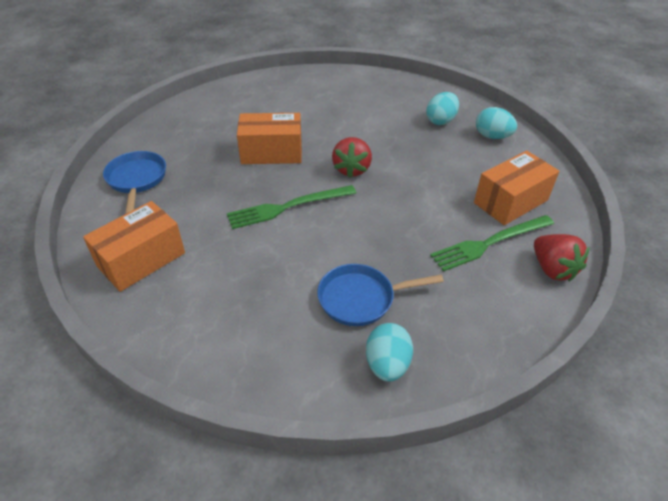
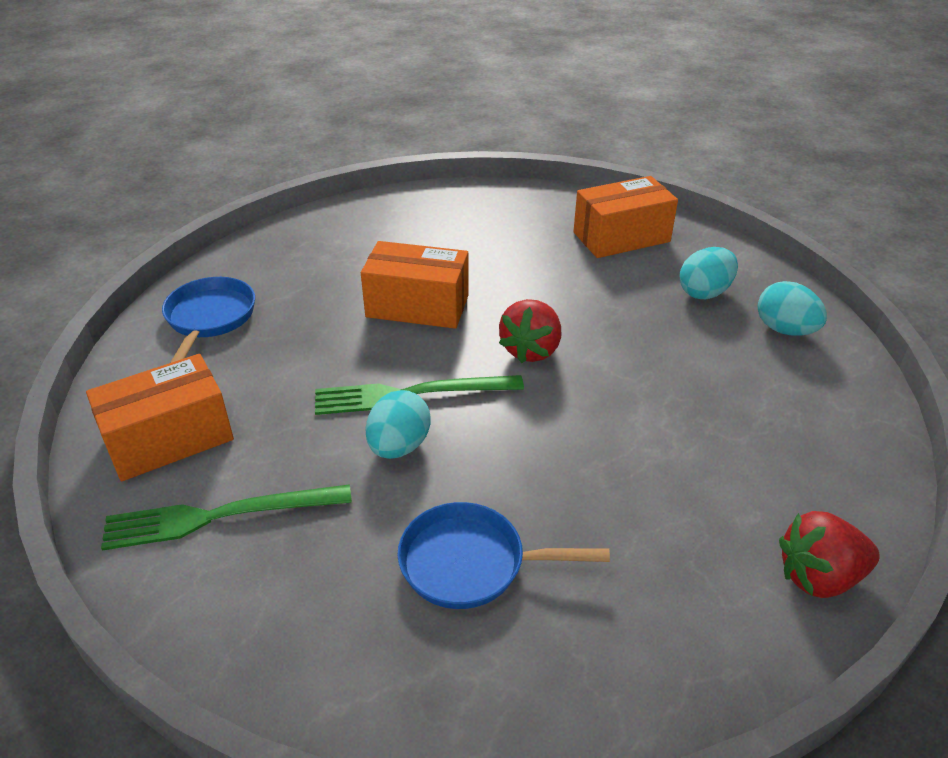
camera: 15 degrees right, 5 degrees down
(387, 364) = (473, 683): turquoise egg -> turquoise egg (399, 446)
(489, 243) = (720, 510): green fork -> green fork (219, 516)
(510, 201) = (781, 445): orange box -> orange box (621, 237)
(552, 269) = (819, 577): red strawberry -> red strawberry turned 90 degrees clockwise

